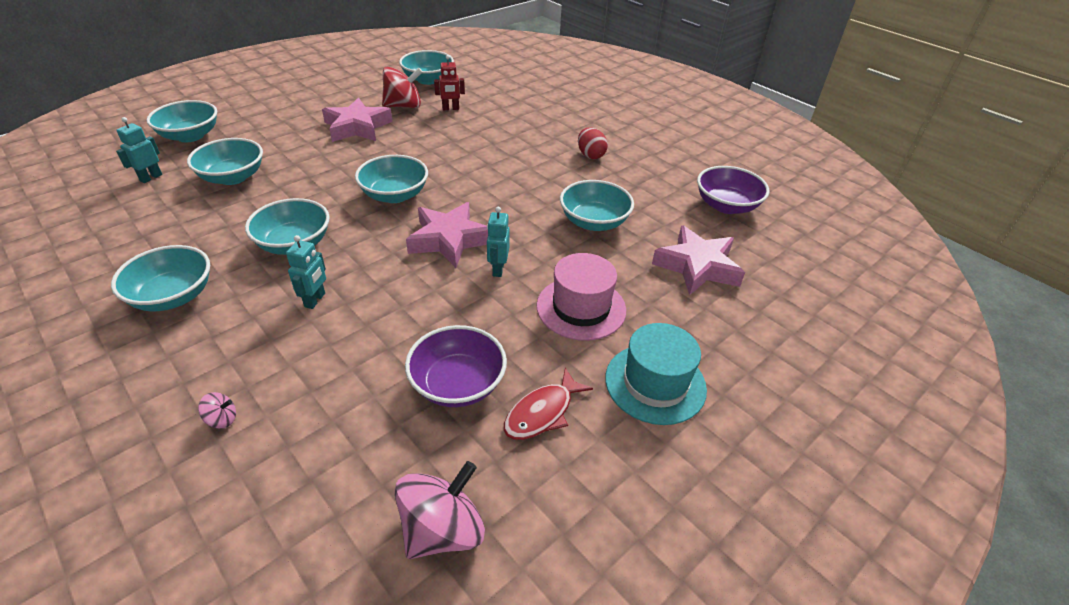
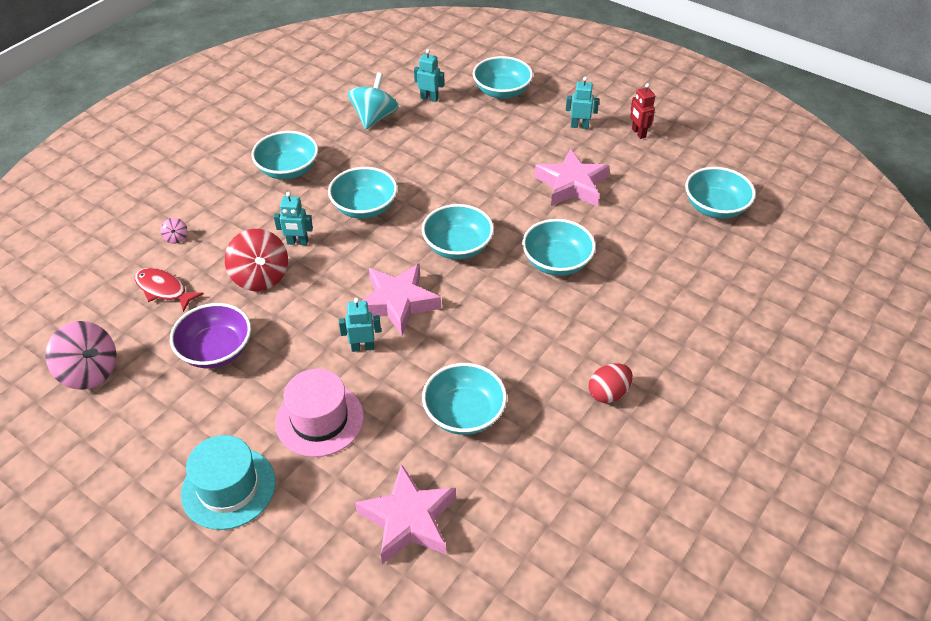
camera: 80 degrees right, 5 degrees up
(143, 218) = (374, 118): none -> turquoise spinning top
(233, 177) = (447, 139): turquoise bowl -> turquoise bowl (556, 262)
(284, 109) = (579, 126): none -> turquoise robot
(403, 106) = (637, 205): red spinning top -> red spinning top (260, 277)
(450, 109) = (653, 244): red robot -> red robot (638, 133)
(542, 412) = (190, 409): red fish -> red fish (164, 289)
(726, 206) = (547, 552): purple bowl -> none

